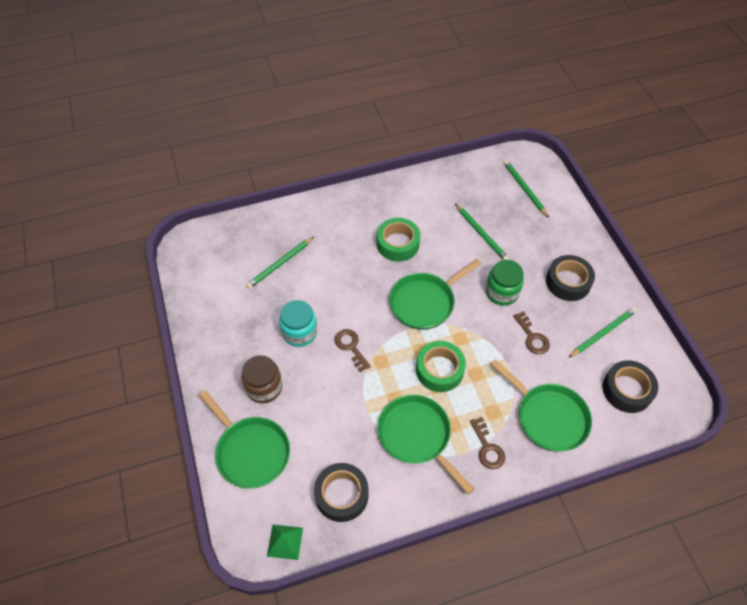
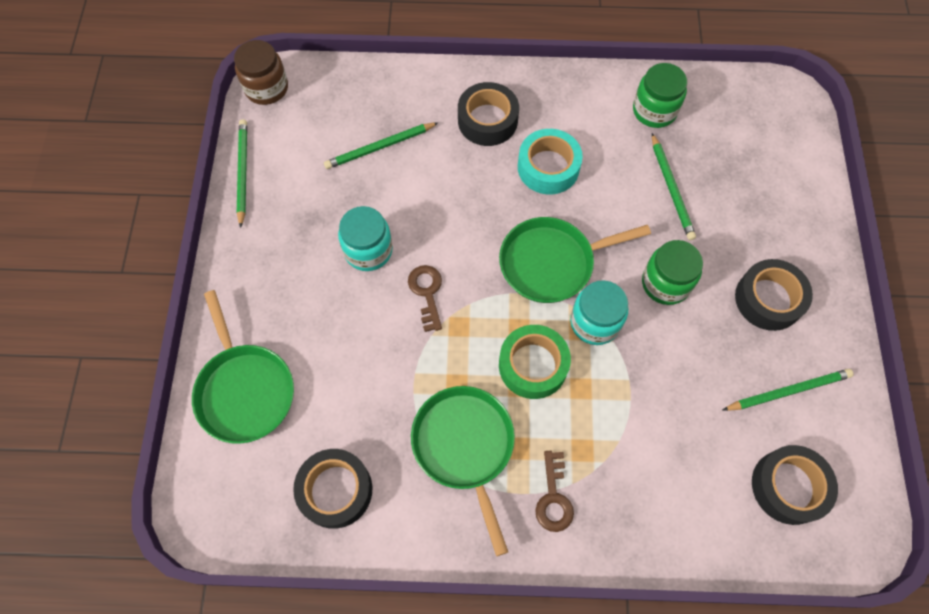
camera: 20 degrees right, 10 degrees up
(264, 387) = (294, 310): brown jar -> brown jar (266, 88)
(285, 541) = (240, 525): green pyramid -> none
(346, 226) = (487, 120): none -> black tape
(398, 244) = (548, 167): green tape -> turquoise tape
(451, 189) = (654, 111): none -> green jar
(468, 330) = (595, 322): none -> turquoise jar
(524, 189) = (762, 141): green pencil -> green pencil (242, 172)
(532, 337) = (682, 363): brown key -> none
(548, 417) = (657, 485): green pan -> none

